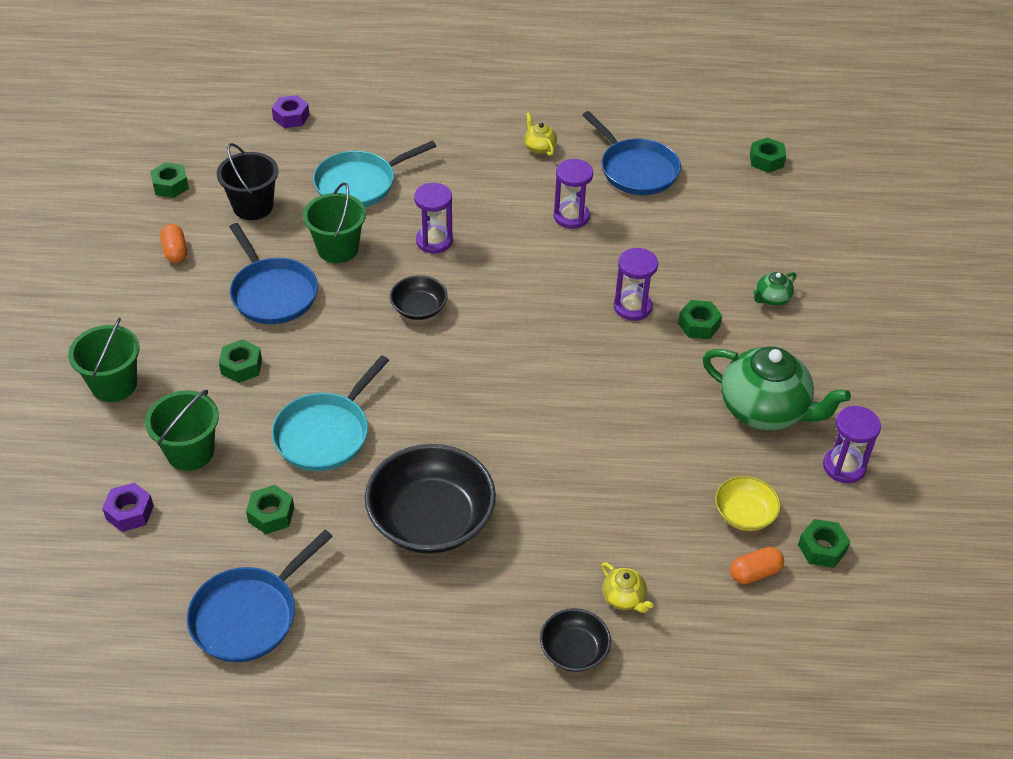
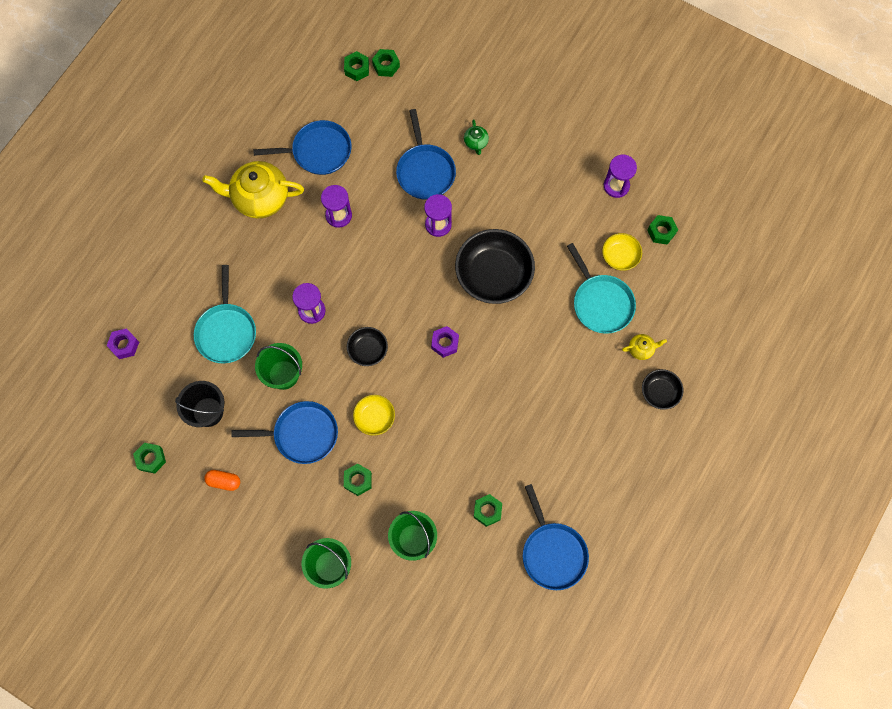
camera: 60 degrees left, 25 degrees up
(130, 512) = (442, 593): purple nut -> purple nut (445, 343)
(325, 433) = (442, 453): turquoise pan -> turquoise pan (601, 303)
(334, 349) = (374, 417): none -> yellow bowl
(431, 519) = (537, 423): black bowl -> black bowl (493, 274)
(539, 147) = (260, 198): yellow teapot -> yellow teapot, size x2.29
(692, 267) = (425, 171): none -> blue pan
(699, 325) = (473, 196): green nut -> green nut (386, 65)
(755, 573) = (659, 274): orange capsule -> none
(764, 410) = (556, 201): green teapot -> none

